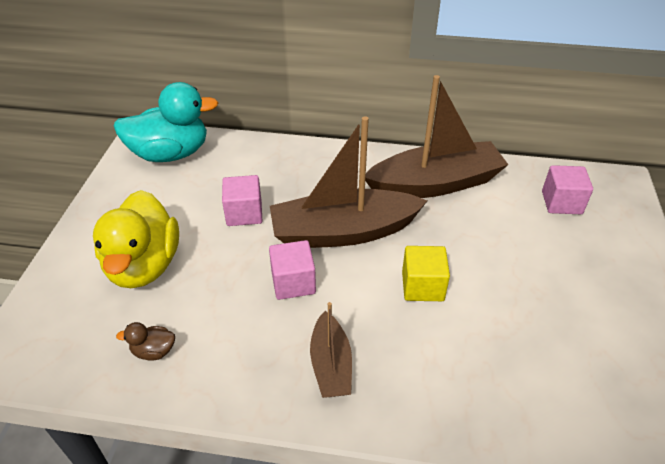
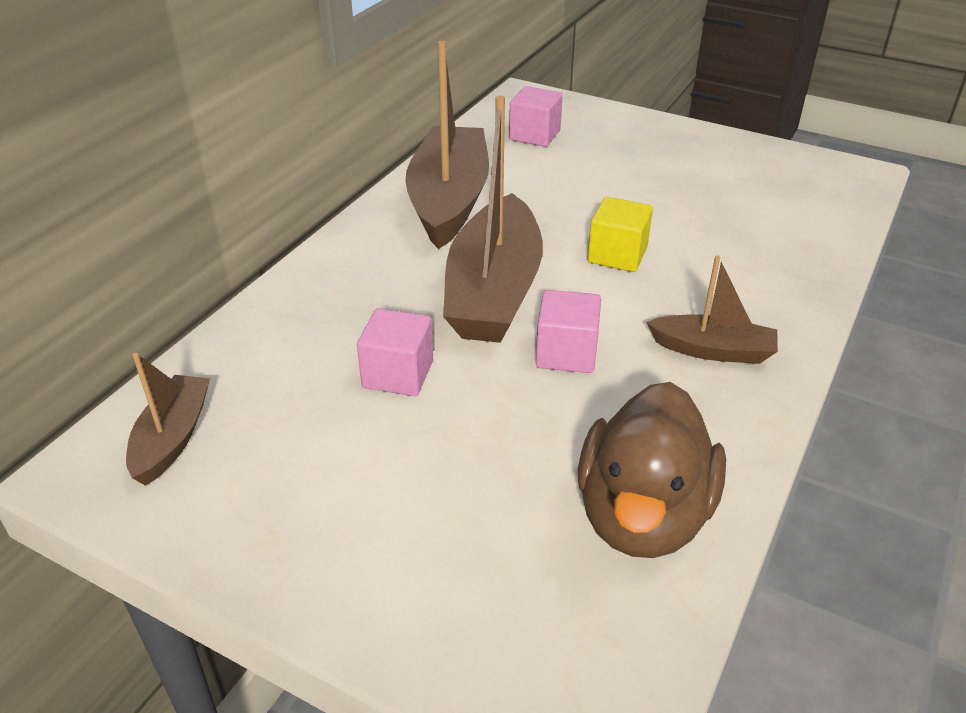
camera: 70 degrees left, 5 degrees down
(144, 265) = (454, 508): yellow duck -> none
(154, 351) = (643, 515): brown duck -> brown duck, size x2.48
(171, 154) = (172, 438): turquoise duck -> brown boat

